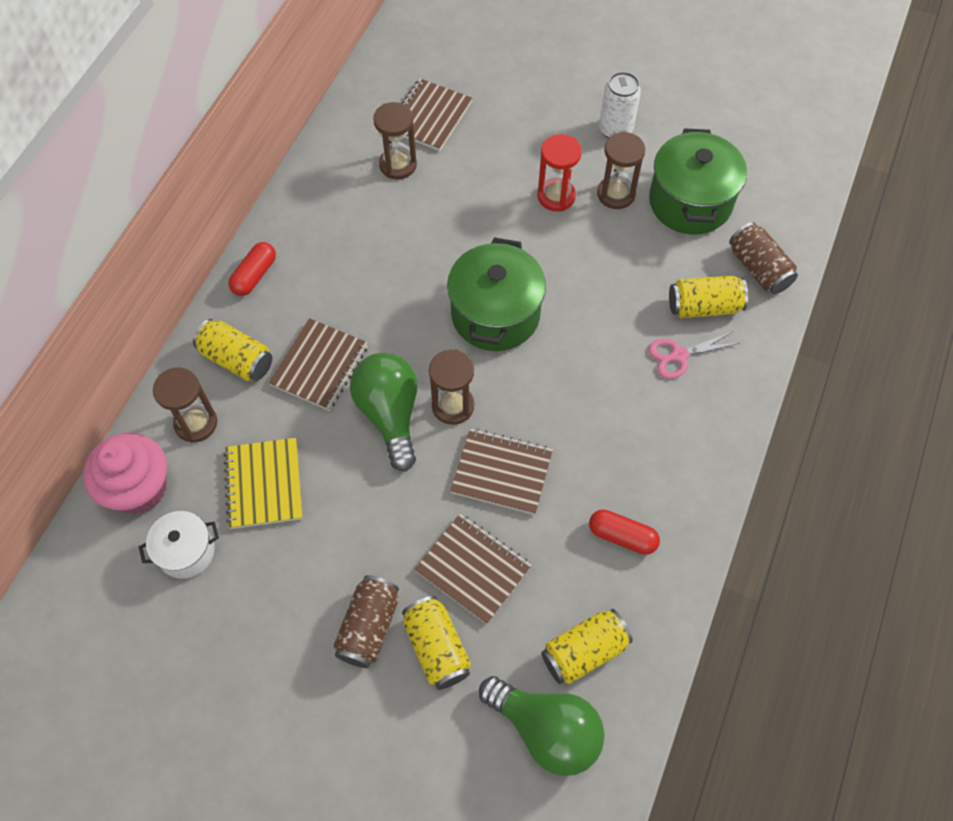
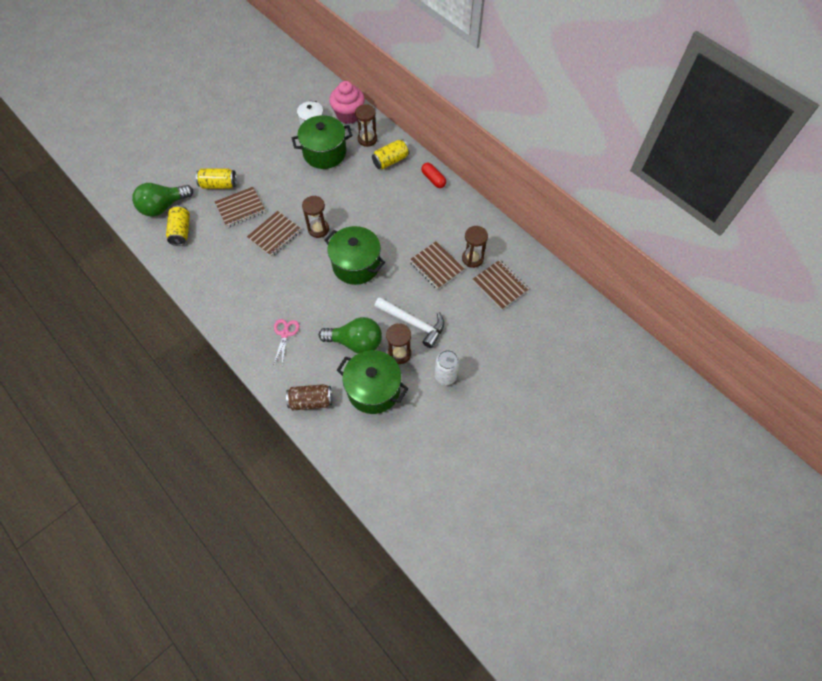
camera: 115 degrees right, 0 degrees up
(264, 484) = (324, 153): yellow notebook -> green pot
(320, 366) = (369, 188): brown notebook -> brown notebook (436, 266)
(369, 627) = (242, 167): brown can -> none
(390, 414) = (329, 205): green light bulb -> green light bulb (356, 342)
(556, 196) = (413, 323): red hourglass -> white hammer
(622, 536) = (216, 266): red capsule -> none
(704, 307) = (305, 360): yellow can -> none

